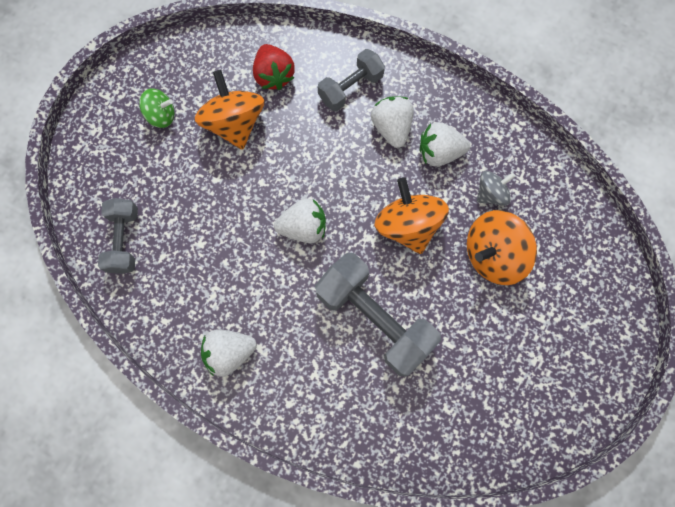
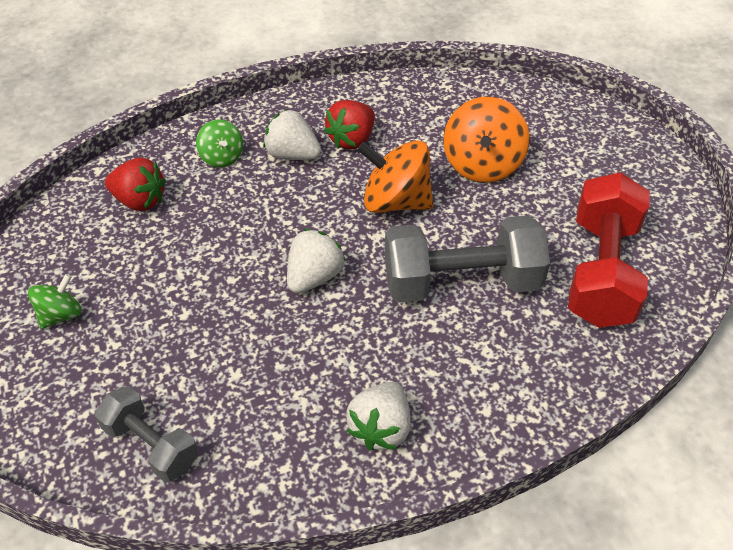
camera: 50 degrees left, 25 degrees down
(234, 123) = (146, 261): orange spinning top -> none
(350, 88) = (222, 157): grey dumbbell -> green spinning top
(439, 152) = (352, 139): white strawberry -> red strawberry
(460, 402) = (601, 271): none -> red dumbbell
(491, 193) = (425, 132): grey spinning top -> none

